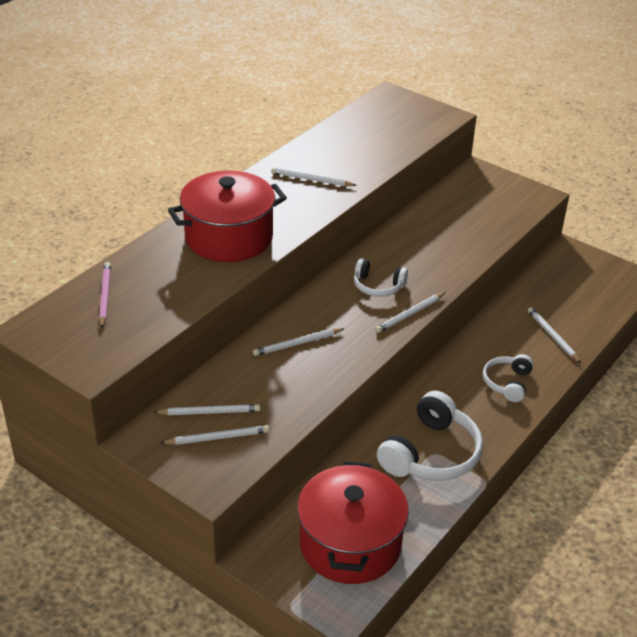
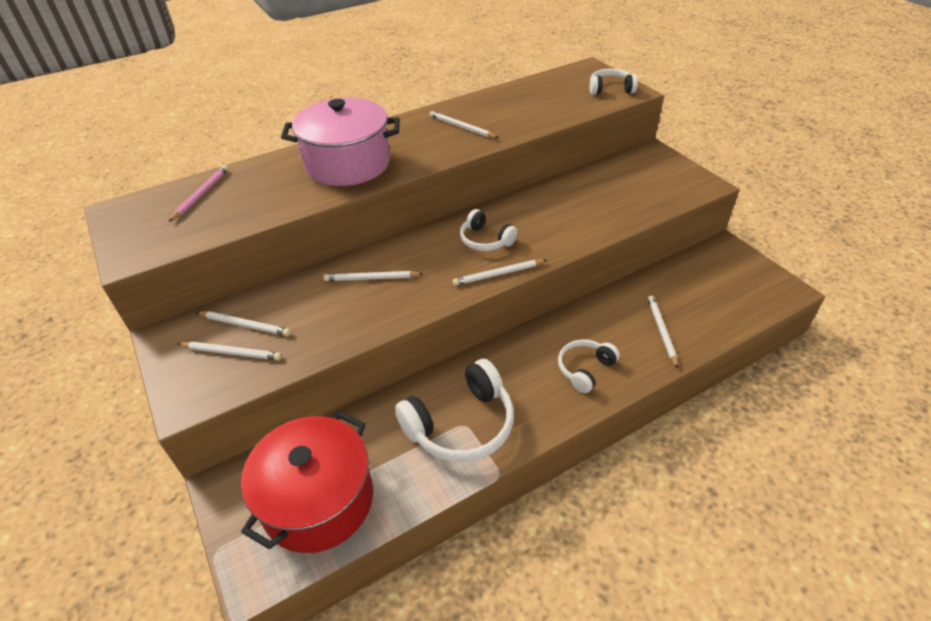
camera: 25 degrees right, 5 degrees up
(229, 237) = (348, 164): red pot -> pink pot
(425, 116) = (610, 89): none -> white headphones

